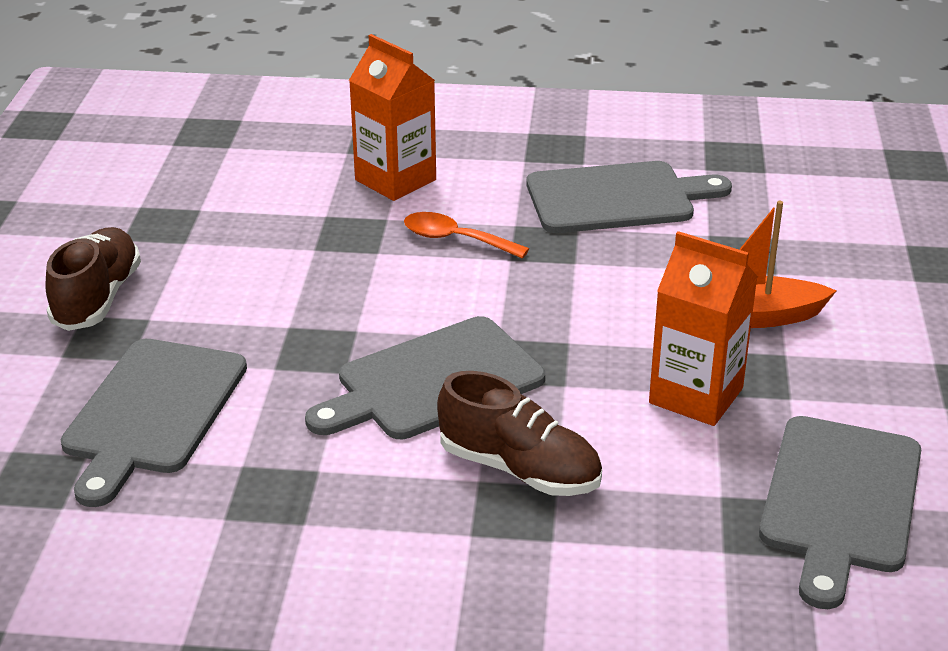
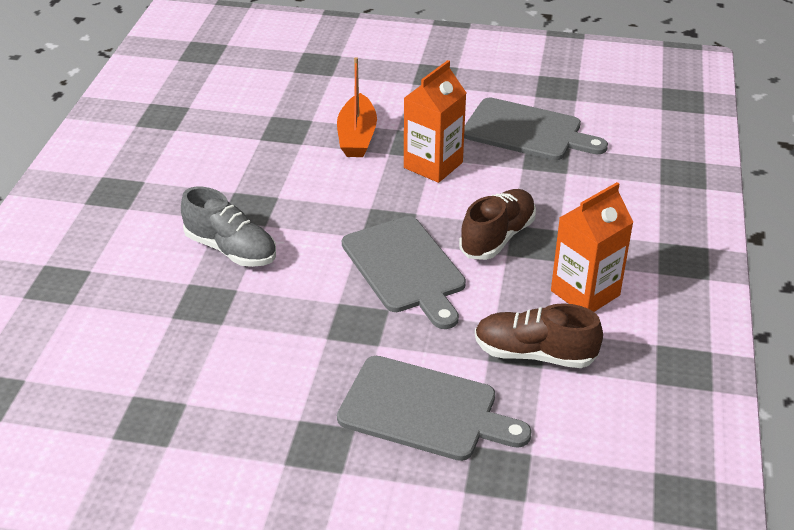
camera: 85 degrees left, 5 degrees up
(97, 298) = (261, 456): brown shoe -> brown shoe (534, 354)
(395, 180) = (130, 276): orange carton -> orange carton (585, 293)
(455, 239) = (231, 249): orange spoon -> grey shoe
(617, 198) = (200, 171): grey cutting board -> none

